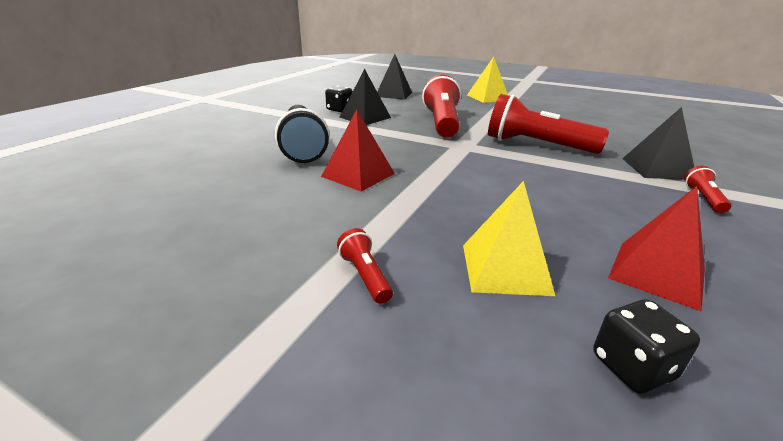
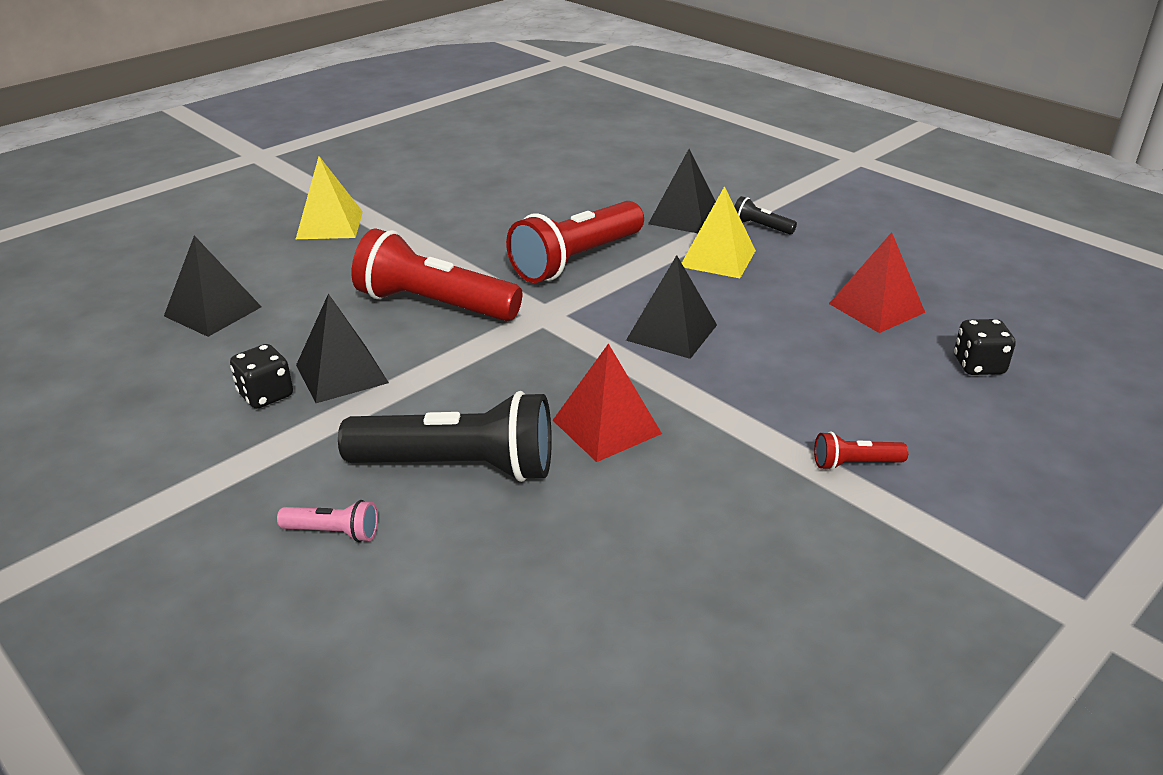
camera: 70 degrees left, 5 degrees up
(247, 133) = (334, 532): none -> pink flashlight
(486, 181) = (671, 332): none -> black pyramid
(505, 268) = (857, 379): yellow pyramid -> yellow pyramid (718, 258)
(703, 198) = (760, 227): red flashlight -> black flashlight

